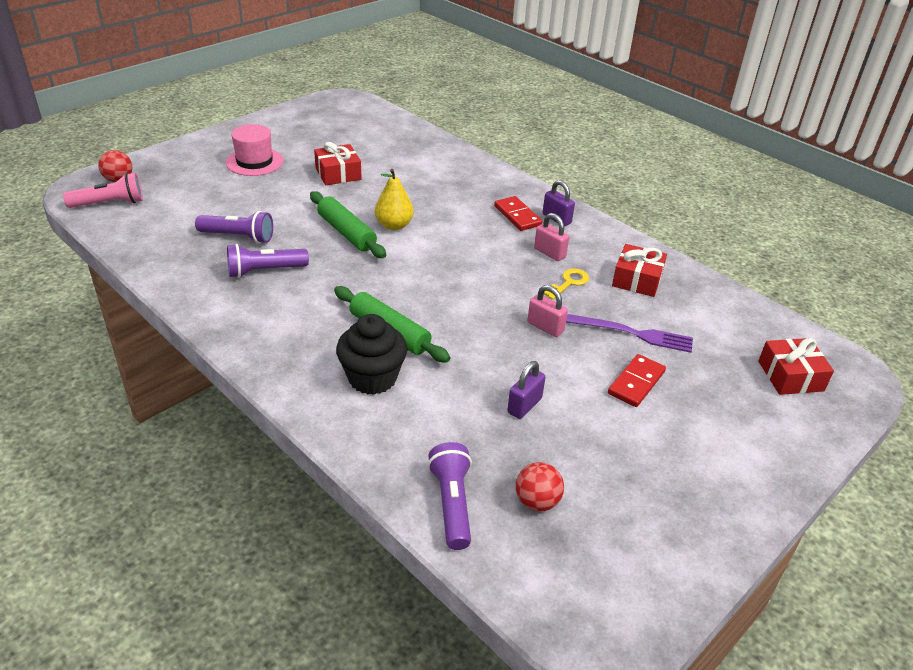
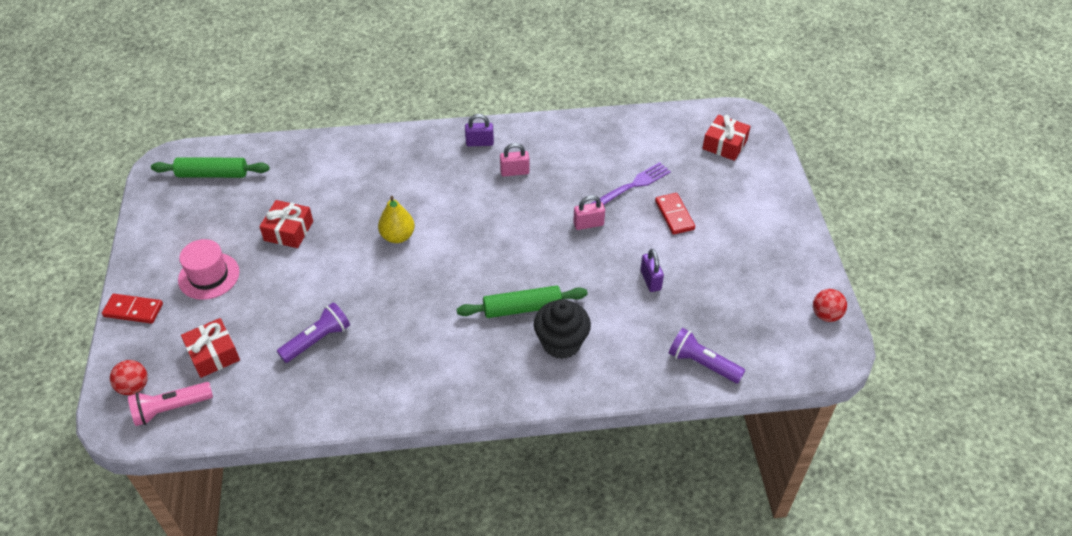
camera: 50 degrees left, 10 degrees up
(110, 203) = (171, 409): pink flashlight -> pink flashlight turned 135 degrees counterclockwise
(264, 271) = (382, 344): purple flashlight -> none
(346, 232) = (379, 269): green rolling pin -> green rolling pin (212, 174)
(517, 216) = (455, 161): red domino -> red domino (133, 310)
(537, 501) = (730, 323): red ball -> red ball (826, 315)
(568, 283) = (555, 183): yellow key -> none
(637, 280) = (583, 148): red gift -> red gift (213, 354)

